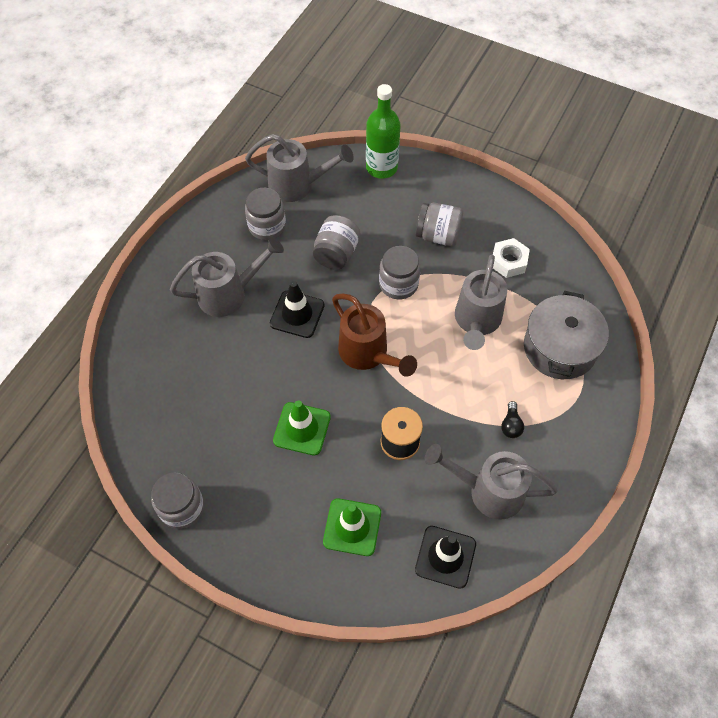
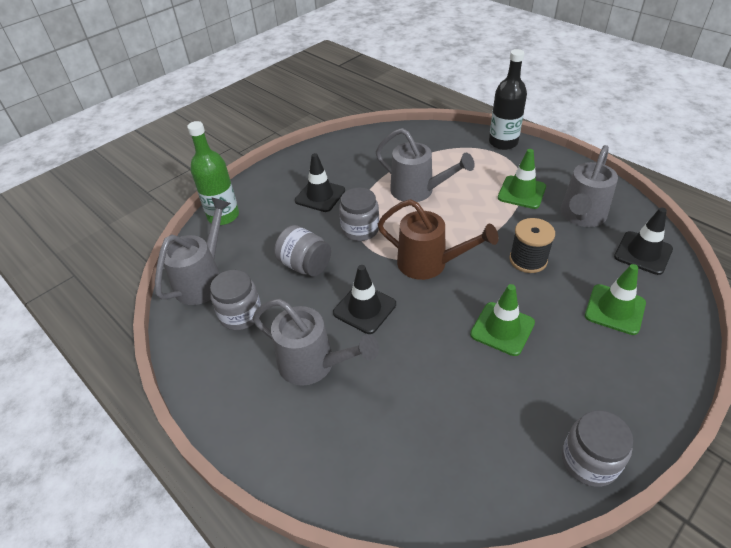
camera: 70 degrees left, 15 degrees down
(229, 294) = (313, 364): grey watering can -> grey watering can turned 120 degrees clockwise
(368, 354) = (429, 264): brown watering can -> brown watering can turned 45 degrees clockwise
(438, 235) = (320, 196): grey jar -> black traffic cone
(508, 261) = (366, 163): white nut -> none
(511, 425) = (521, 192): black light bulb -> green traffic cone
(559, 348) = (457, 155): grey pot -> none
(605, 394) = (503, 142): none -> black bottle

